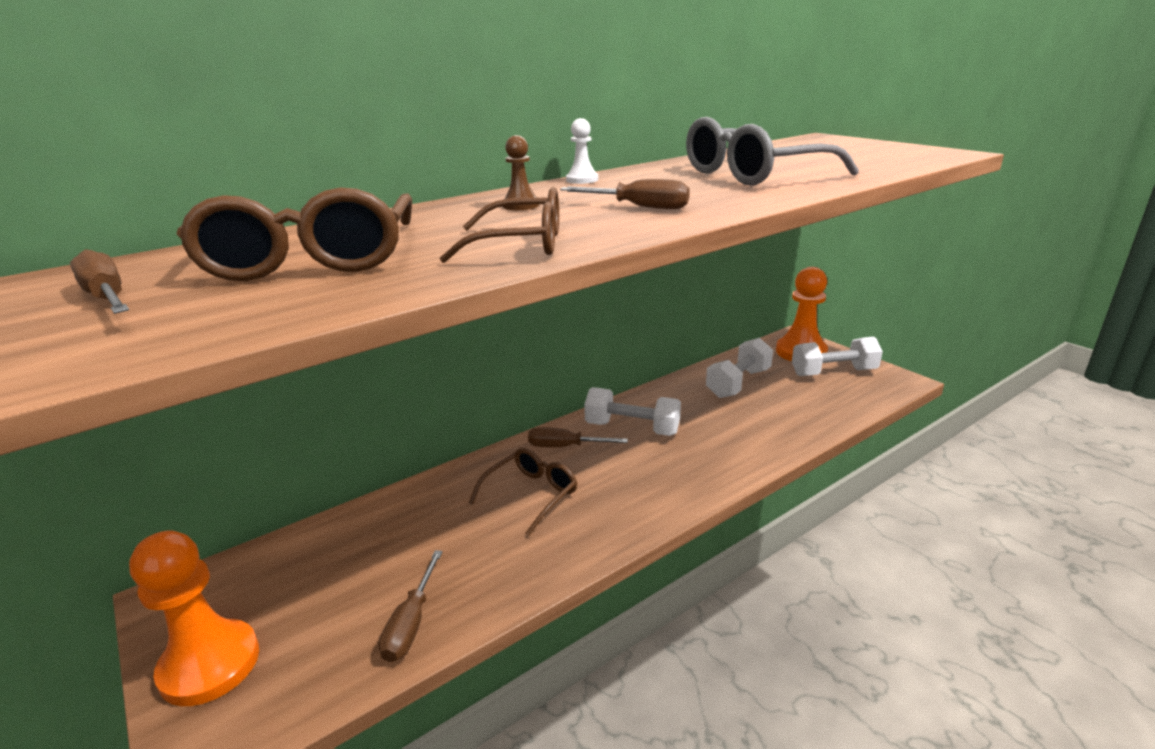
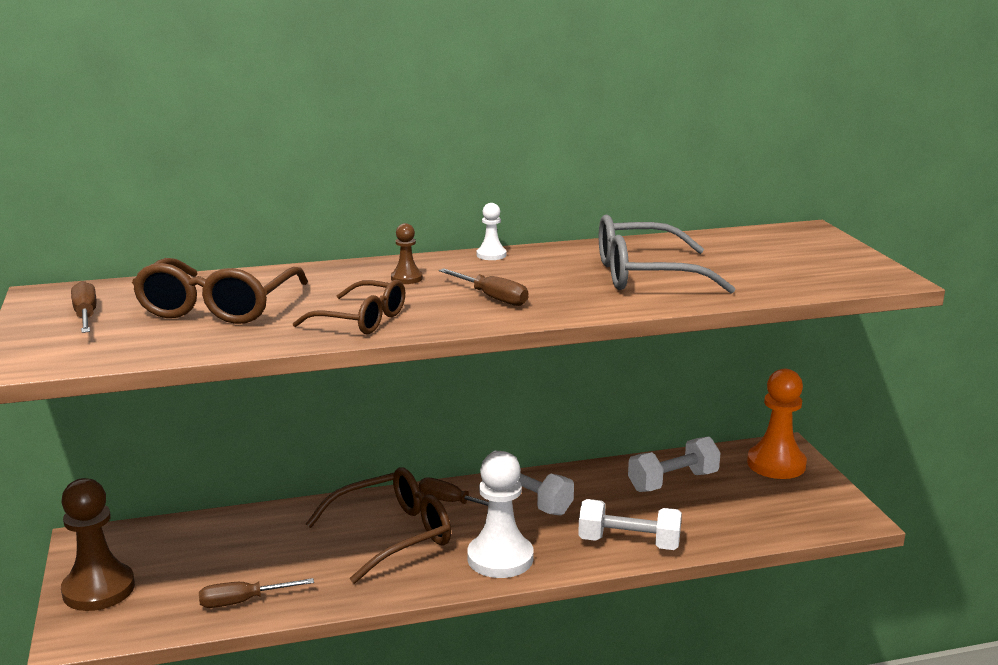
camera: 20 degrees right, 5 degrees down
(210, 664) = (98, 589): orange pawn -> brown pawn
(411, 623) = (242, 601): brown screwdriver -> brown screwdriver turned 45 degrees clockwise
(531, 495) = (393, 535): brown glasses -> brown glasses, size x1.55
(653, 491) = (500, 558): none -> white pawn
(833, 372) = (789, 493): white dumbbell -> white dumbbell (629, 543)

